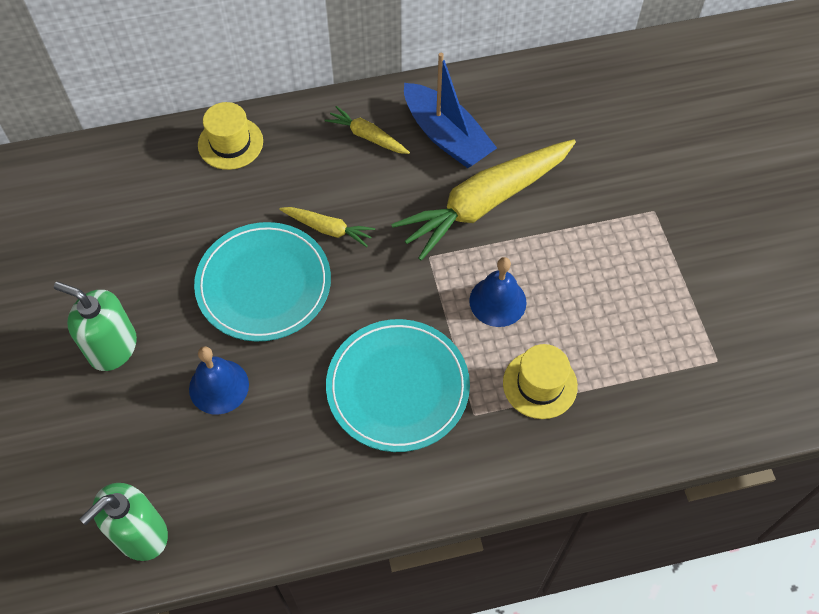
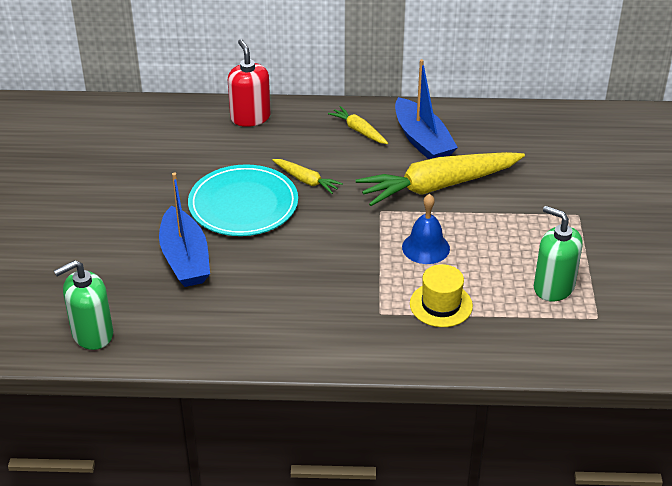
camera: 15 degrees right, 20 degrees down
(112, 347) = (114, 221): green soap dispenser -> green soap dispenser (553, 287)
(219, 386) = (185, 258): blue bell -> blue boat
(230, 143) = (250, 117): yellow hat -> red soap dispenser
(397, 387) = (324, 285): turquoise plate -> none

